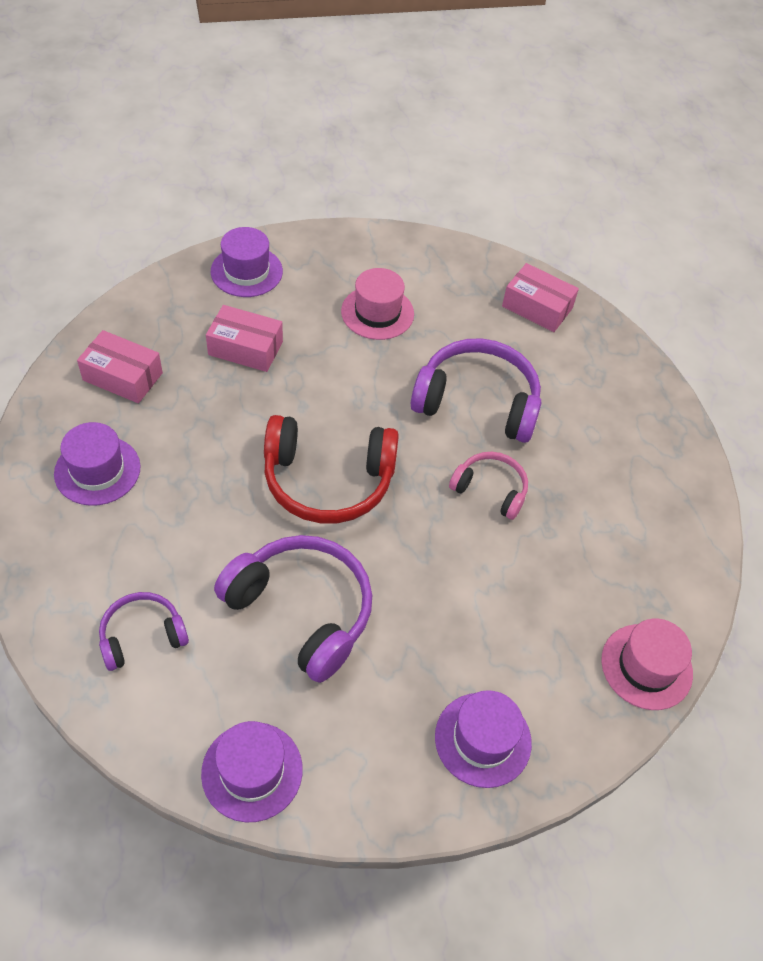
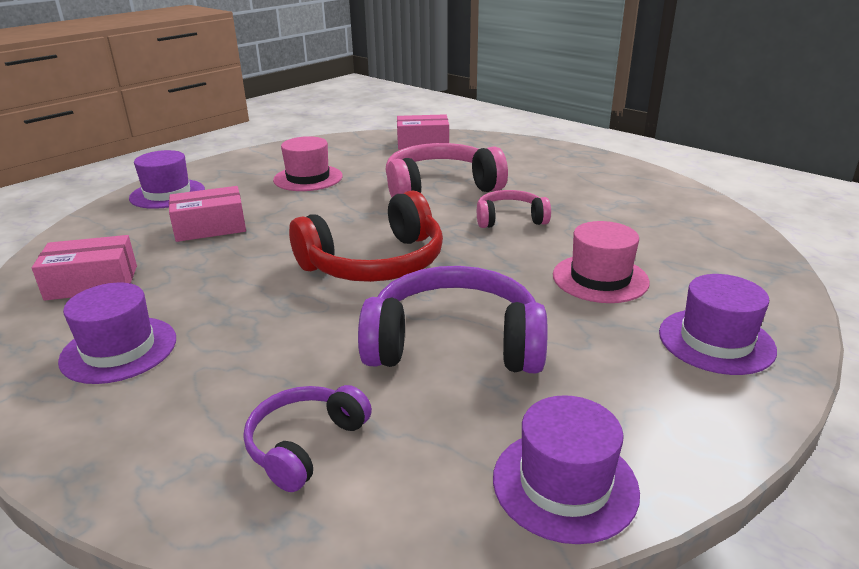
camera: 30 degrees left, 25 degrees down
(477, 402) = (440, 188): purple headphones -> pink headphones
(646, 666) = (745, 249): pink hat -> pink hat (600, 278)

